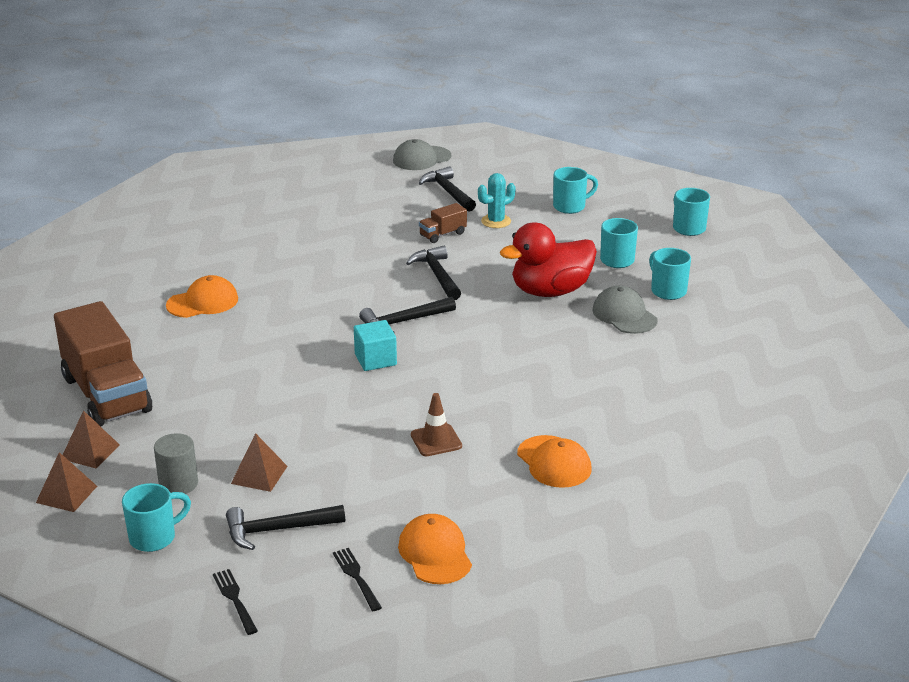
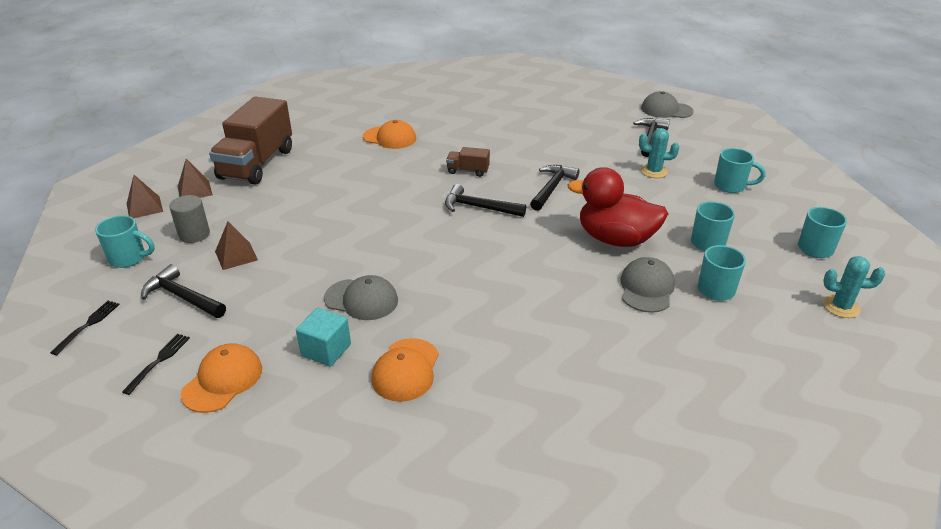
camera: 45 degrees right, 5 degrees up
(375, 360) = (420, 222): turquoise cube -> turquoise cube (326, 350)
(436, 440) = (361, 299): brown traffic cone -> grey cap
(442, 234) = (600, 163): brown truck -> brown truck (468, 171)
(753, 262) = (841, 307): none -> turquoise cactus

